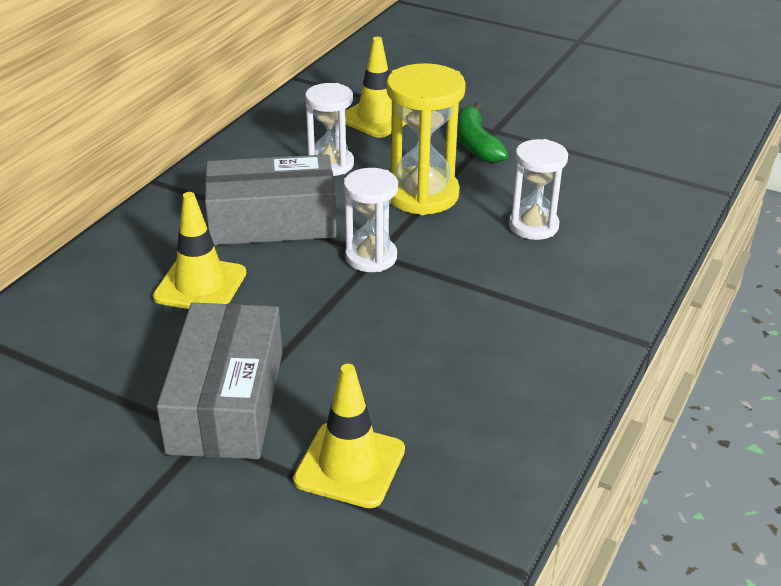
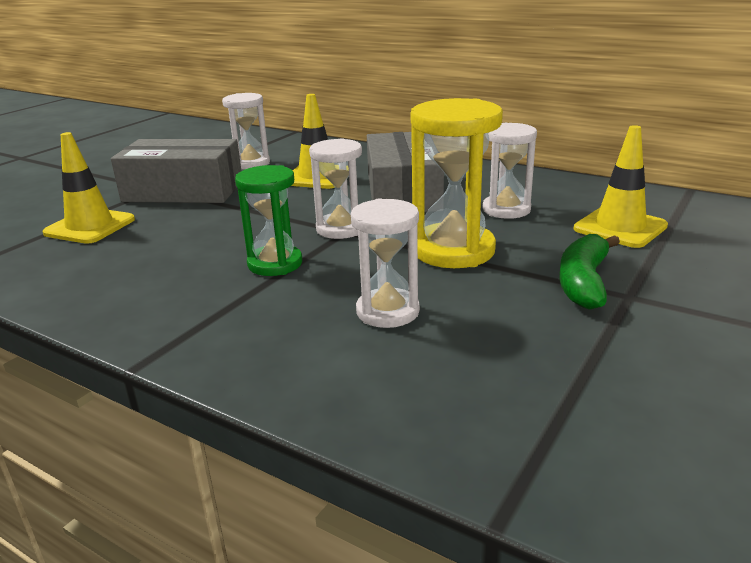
camera: 95 degrees right, 10 degrees down
(118, 353) = (251, 163): none -> white hourglass
(454, 291) = (275, 264): none -> green hourglass
(476, 144) = (584, 282): green banana -> green banana turned 60 degrees counterclockwise

